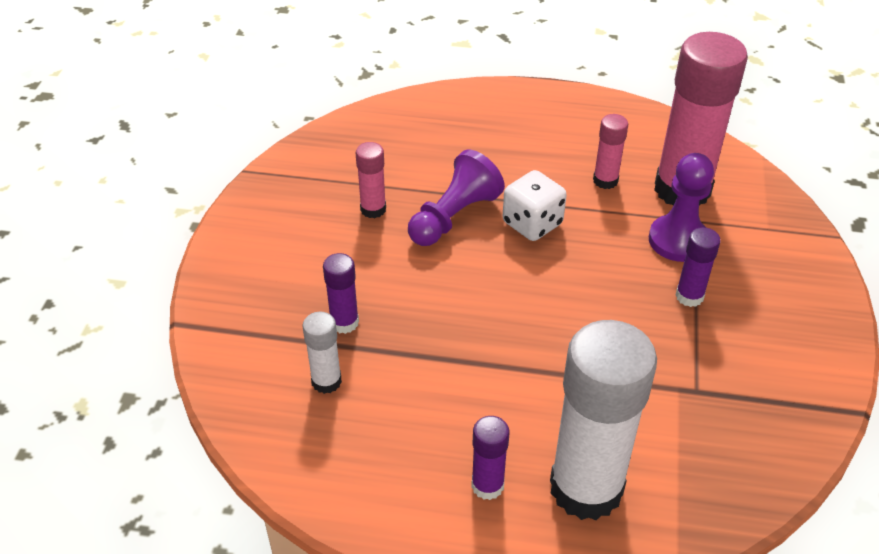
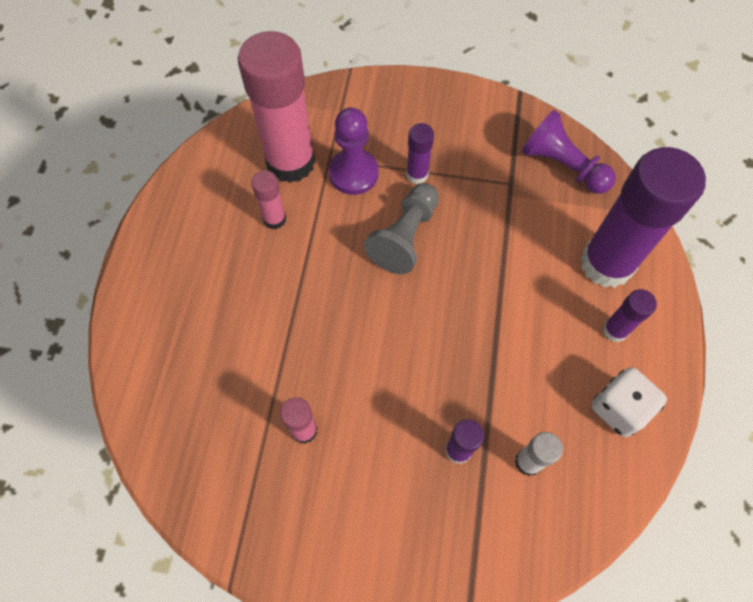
camera: 90 degrees left, 20 degrees up
(454, 217) = (318, 352): purple pawn -> purple pawn (562, 166)
(532, 223) = (330, 283): white dice -> white dice (619, 408)
(586, 488) = (606, 264): white glue stick -> purple glue stick
(598, 284) = (405, 237): none -> grey pawn

